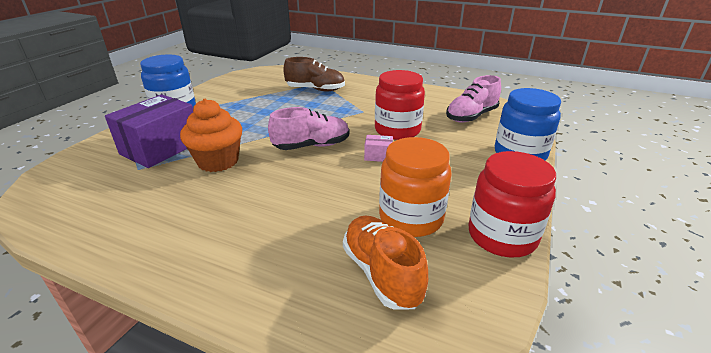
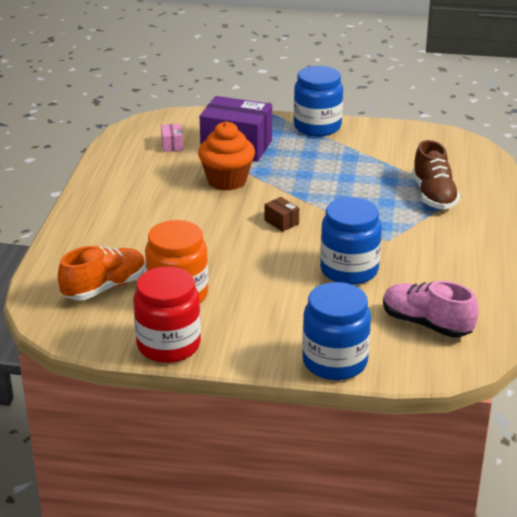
camera: 75 degrees right, 0 degrees up
(312, 146) = (281, 222): pink shoe -> brown box
(378, 156) = (280, 264): pink box -> pink box (172, 145)
(397, 130) = (349, 270): red jar -> blue jar

